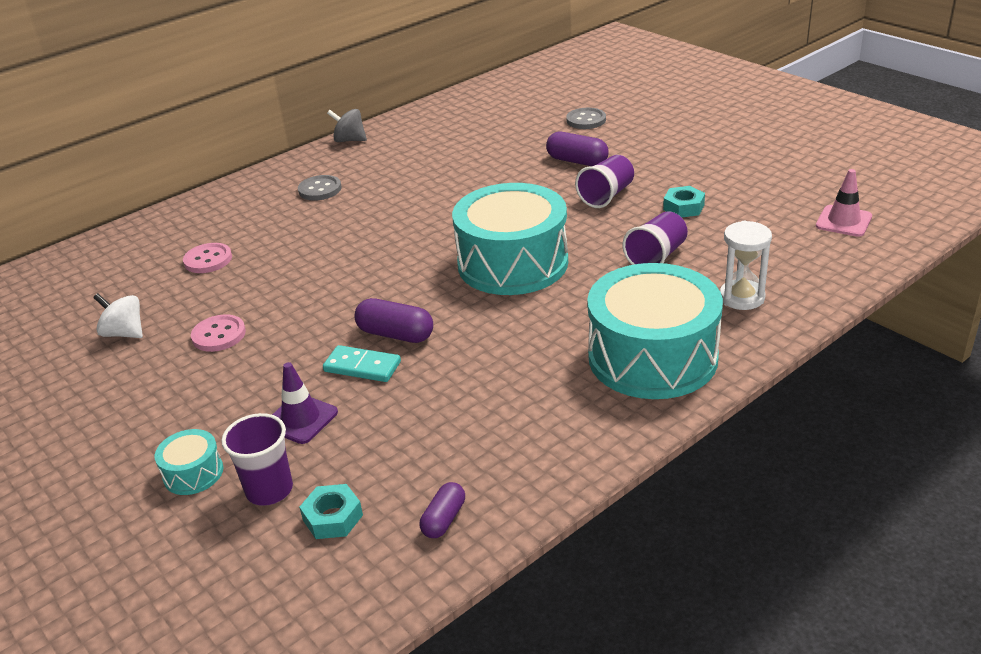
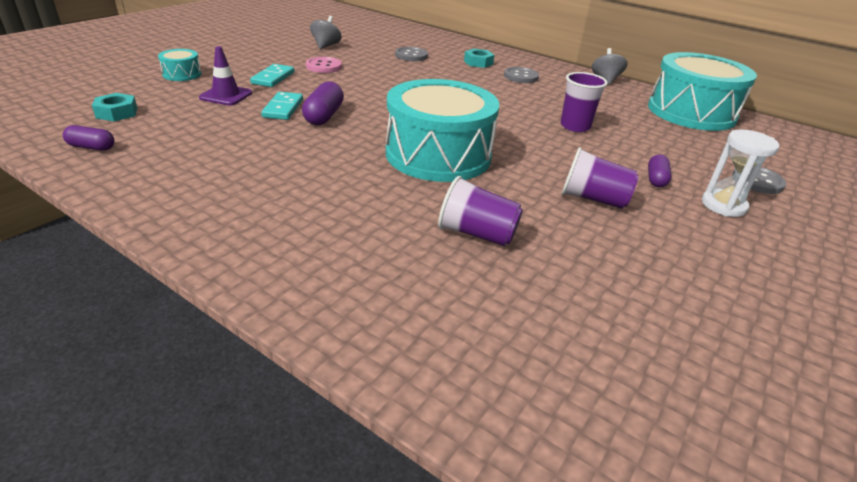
camera: 70 degrees right, 0 degrees up
(125, 333) = (326, 46): white spinning top -> grey spinning top
(208, 260) = (411, 56): pink button -> grey button
(247, 380) = (273, 78): none -> turquoise domino
(269, 490) = (155, 94): purple cup -> purple cup (575, 126)
(577, 161) = (656, 179): purple capsule -> purple capsule, size x0.64
(652, 357) = (282, 234): turquoise drum -> turquoise drum (691, 112)
(683, 207) = (600, 252): turquoise nut -> turquoise nut (478, 62)
(742, 297) = (403, 299): white hourglass -> white hourglass (723, 205)
(843, 221) = (655, 421): pink traffic cone -> none

